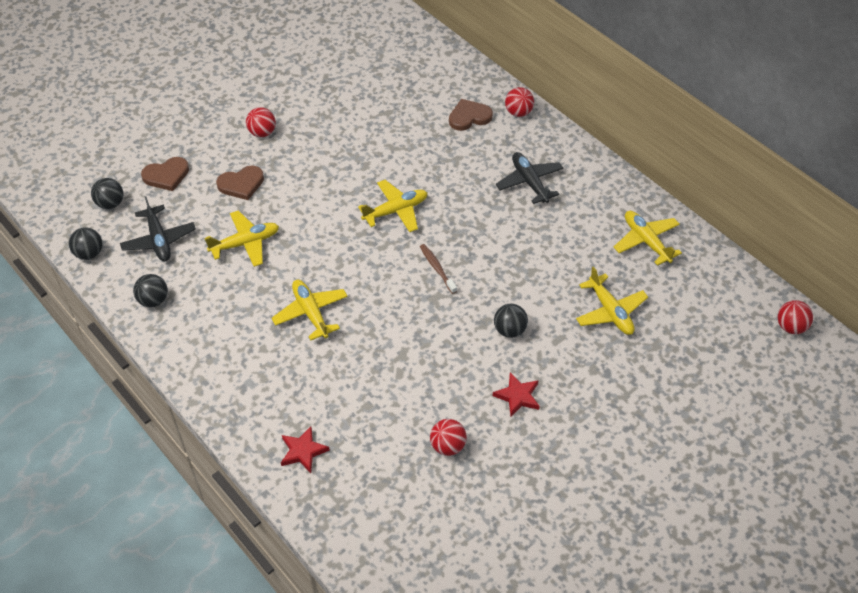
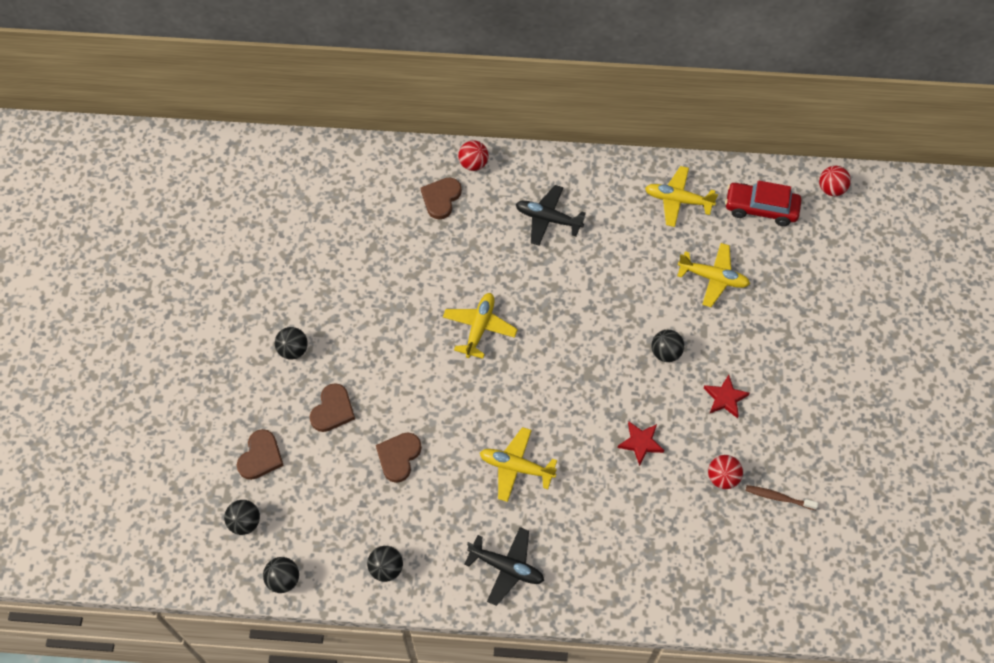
camera: 45 degrees left, 10 degrees up
(159, 240) = (326, 516): black plane -> black plane (506, 567)
(245, 243) = (398, 457): yellow plane -> brown heart
(262, 133) = (293, 350): red ball -> black ball
(303, 451) = (636, 575): red star -> red star (641, 443)
(437, 268) = (563, 349): brown toothbrush -> brown toothbrush (778, 497)
(710, 295) = (761, 208): none -> red car

